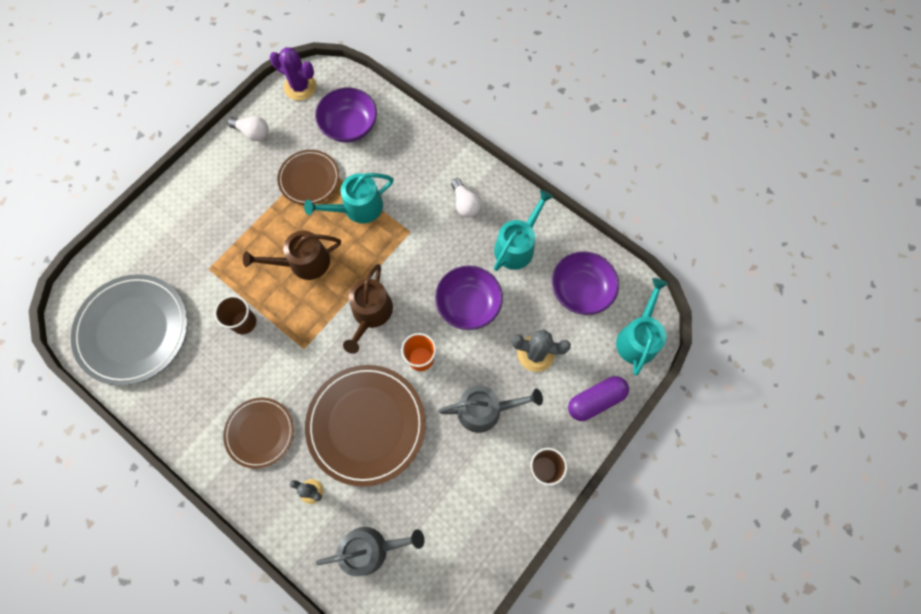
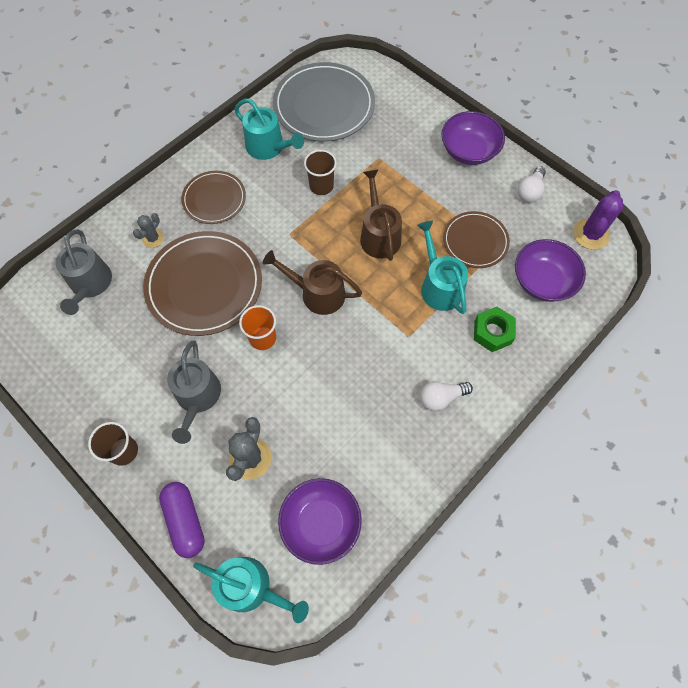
camera: 95 degrees right, 5 degrees down
(401, 165) = (492, 332): none -> green nut
(468, 304) = (317, 391): purple bowl -> purple bowl (468, 151)
(517, 246) = (384, 452): turquoise watering can -> turquoise watering can (268, 147)

